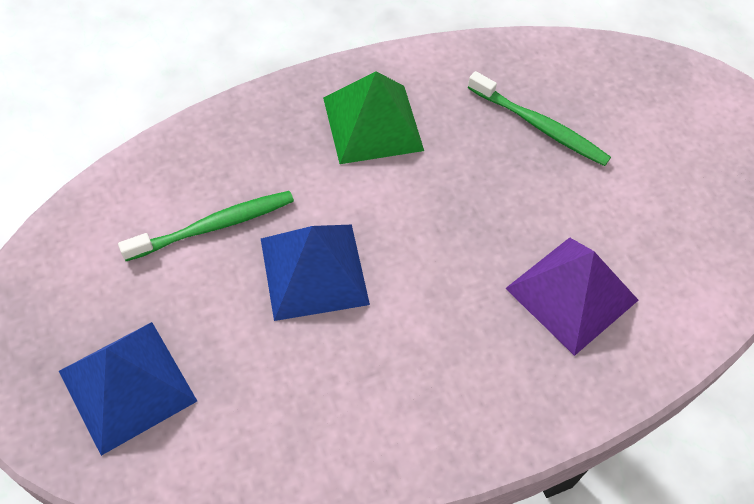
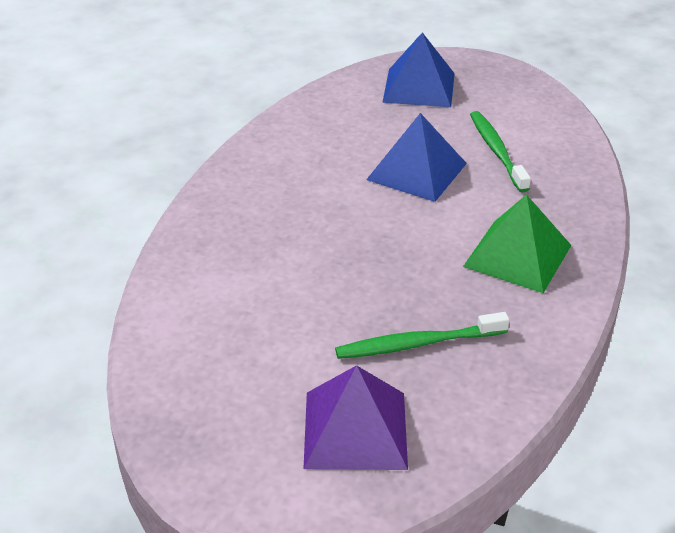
camera: 135 degrees right, 20 degrees down
(214, 226) = (497, 151): green toothbrush -> green toothbrush turned 150 degrees clockwise
(572, 294) = (261, 263): purple pyramid -> purple pyramid (355, 430)

